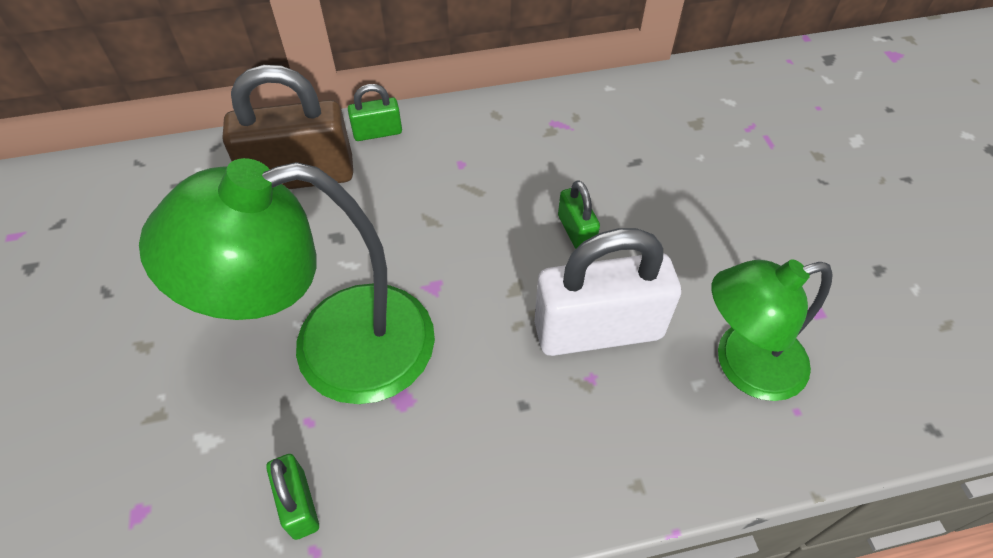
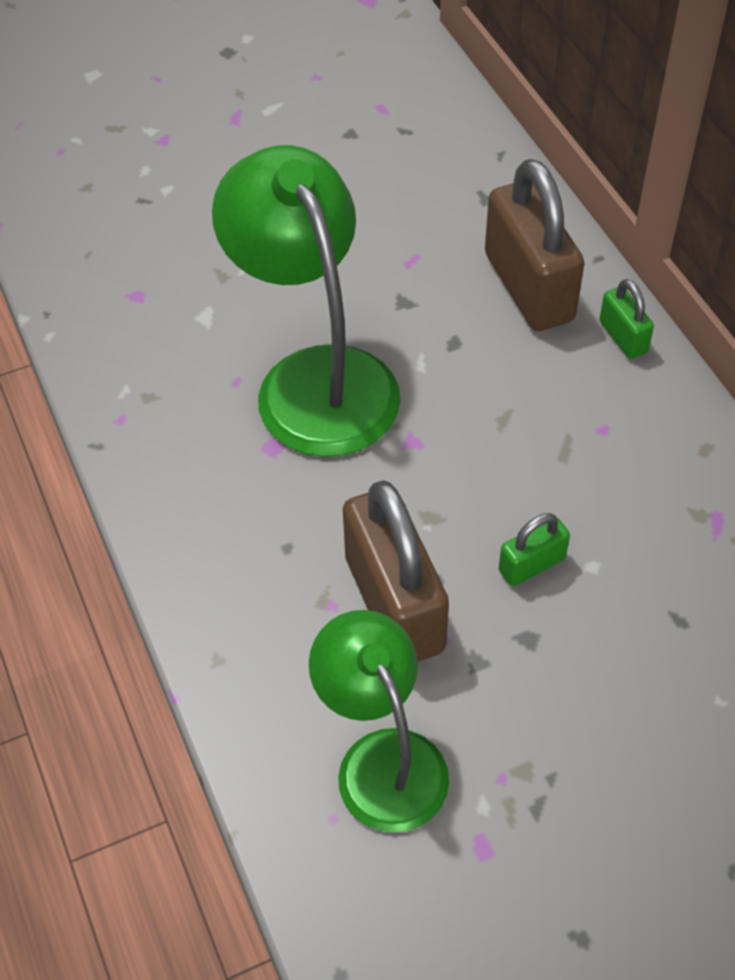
camera: 80 degrees right, 0 degrees up
(299, 504) = (159, 396): green padlock -> none
(598, 330) = (394, 604): white padlock -> brown padlock

